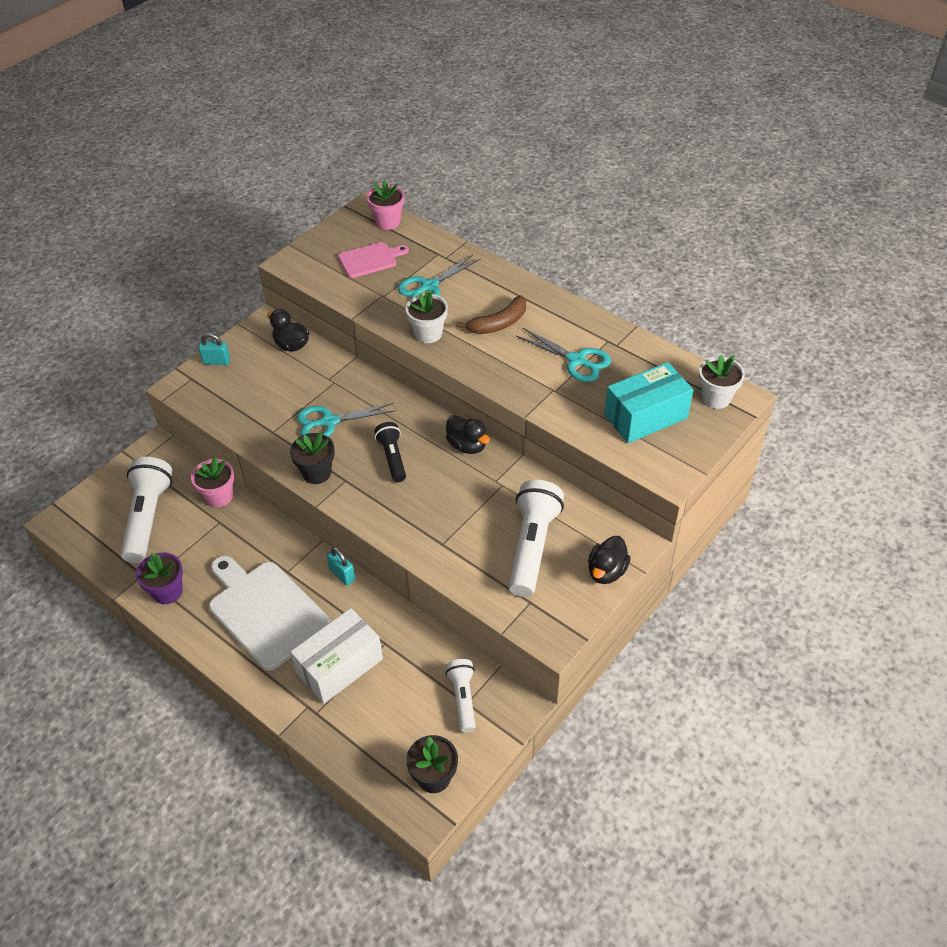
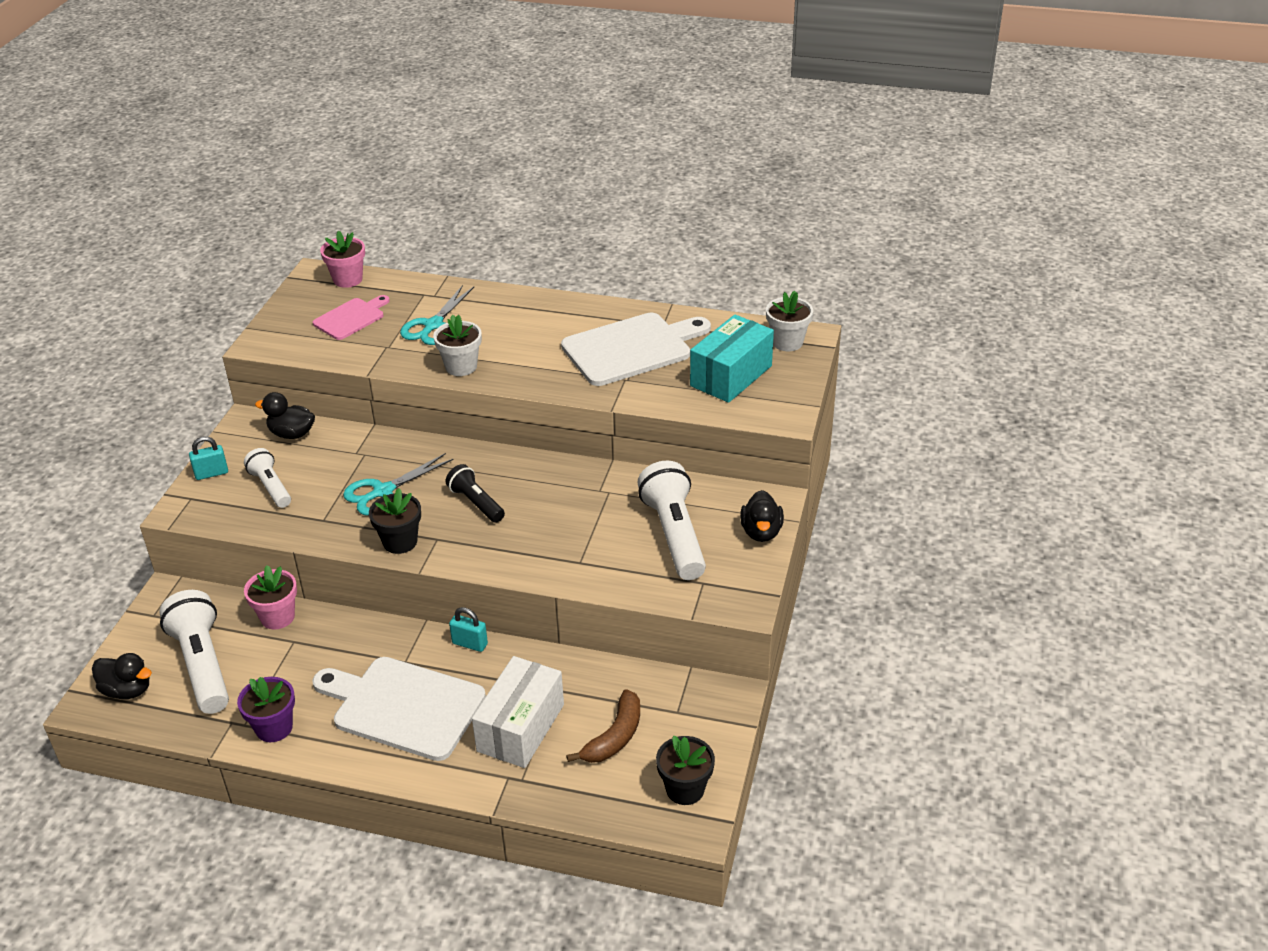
camera: 25 degrees left, 10 degrees down
(463, 698) = (671, 709): white flashlight -> white flashlight (270, 487)
(467, 445) = (550, 468): black duck -> black duck (127, 690)
(498, 323) = (530, 338): brown banana -> brown banana (614, 737)
(576, 360) = (632, 348): turquoise scissors -> white cutting board

